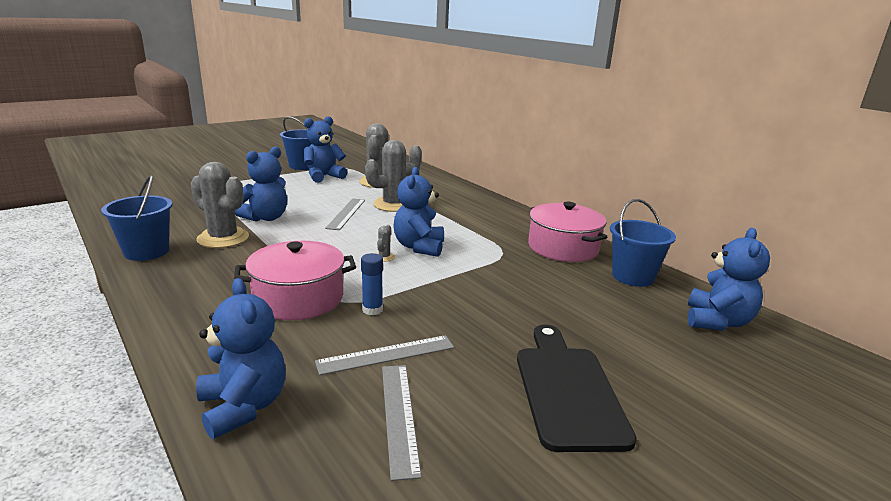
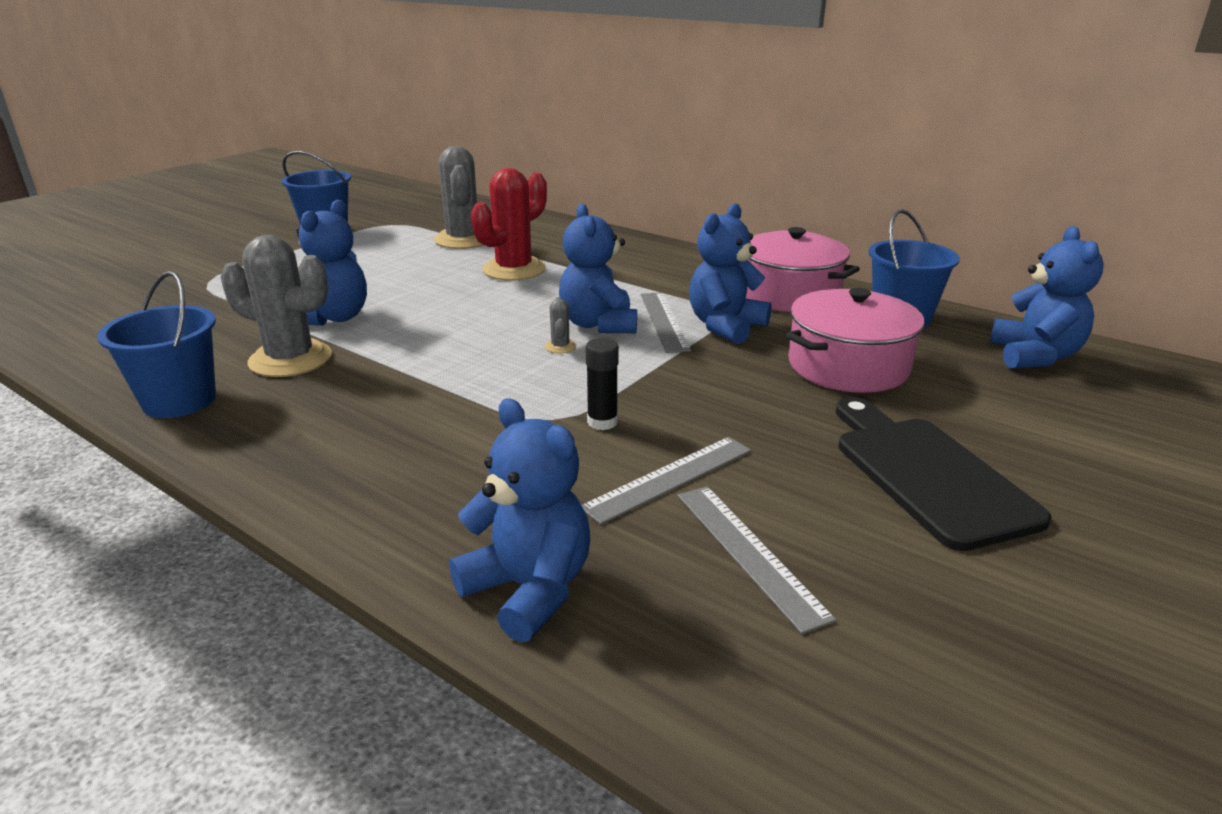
camera: 15 degrees left, 5 degrees up
(298, 298) = (483, 426): pink pot -> pink pot (848, 366)
(323, 176) = (373, 242): blue teddy bear -> blue teddy bear (725, 326)
(346, 213) = (454, 293): grey ruler -> grey ruler (664, 321)
(372, 309) = (602, 422): blue glue stick -> black glue stick
(393, 205) = (514, 270): grey cactus -> red cactus

